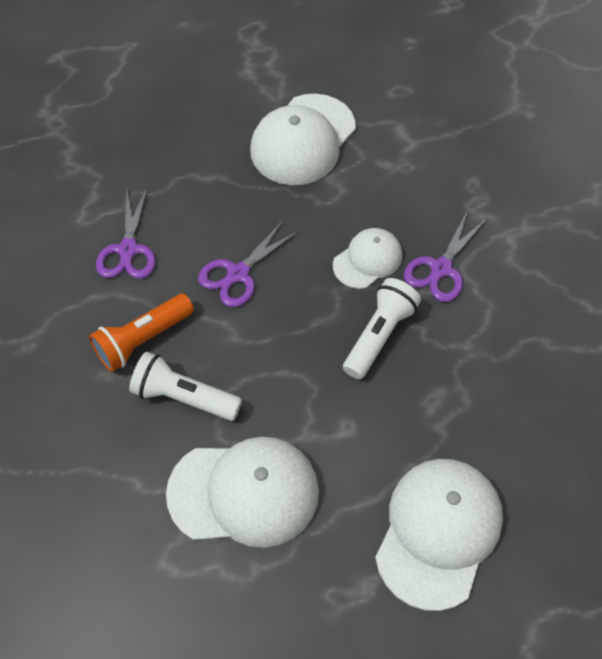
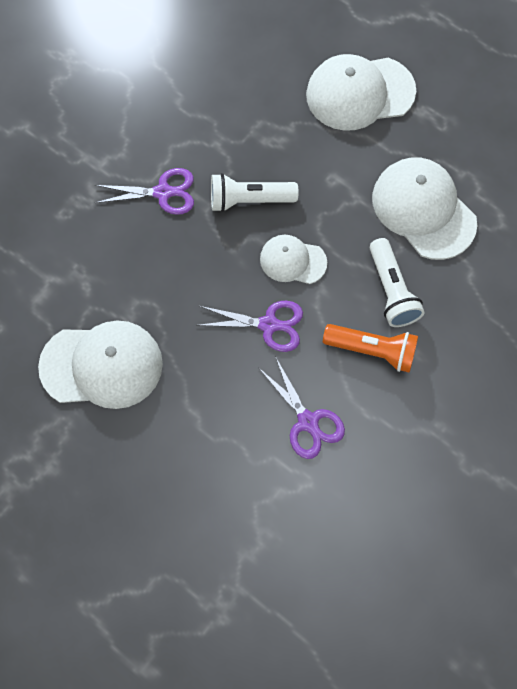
camera: 125 degrees left, 10 degrees up
(128, 250) = (308, 421): purple scissors -> purple scissors turned 90 degrees clockwise
(367, 260) = (190, 244): white cap -> white cap (292, 261)

